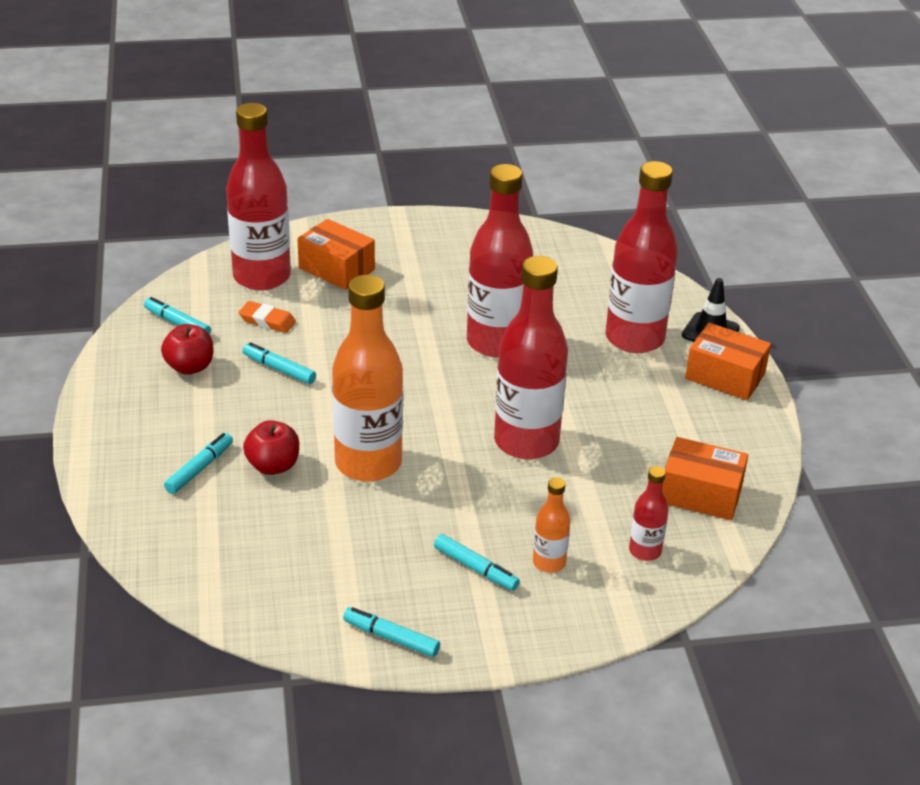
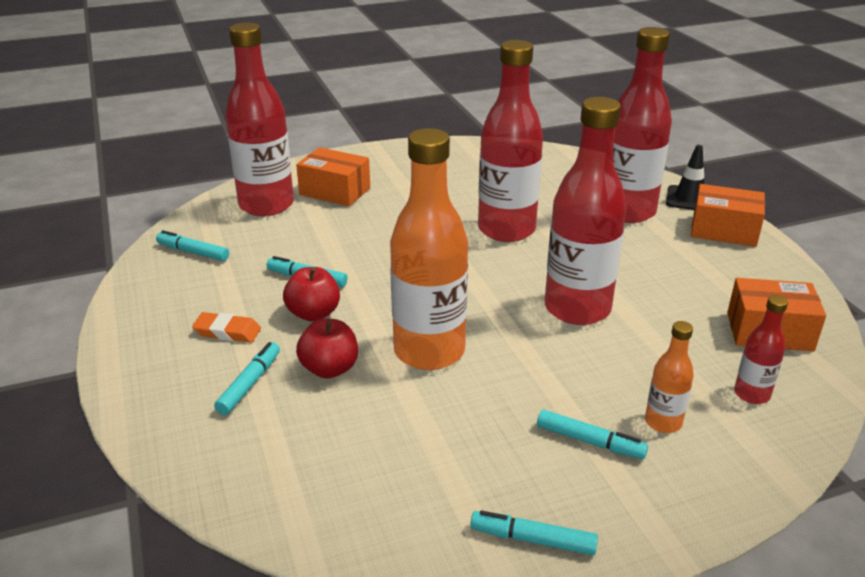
camera: 10 degrees left, 5 degrees down
(190, 367) = (215, 288): red apple -> red apple (313, 314)
(267, 321) = (282, 239): orange eraser -> orange eraser (227, 332)

